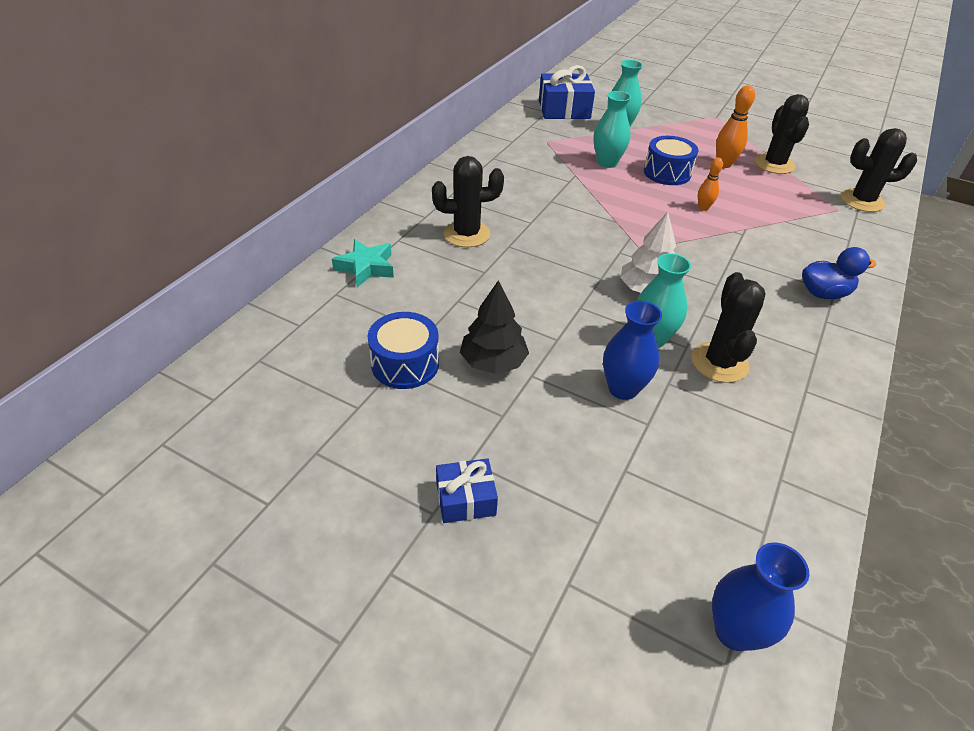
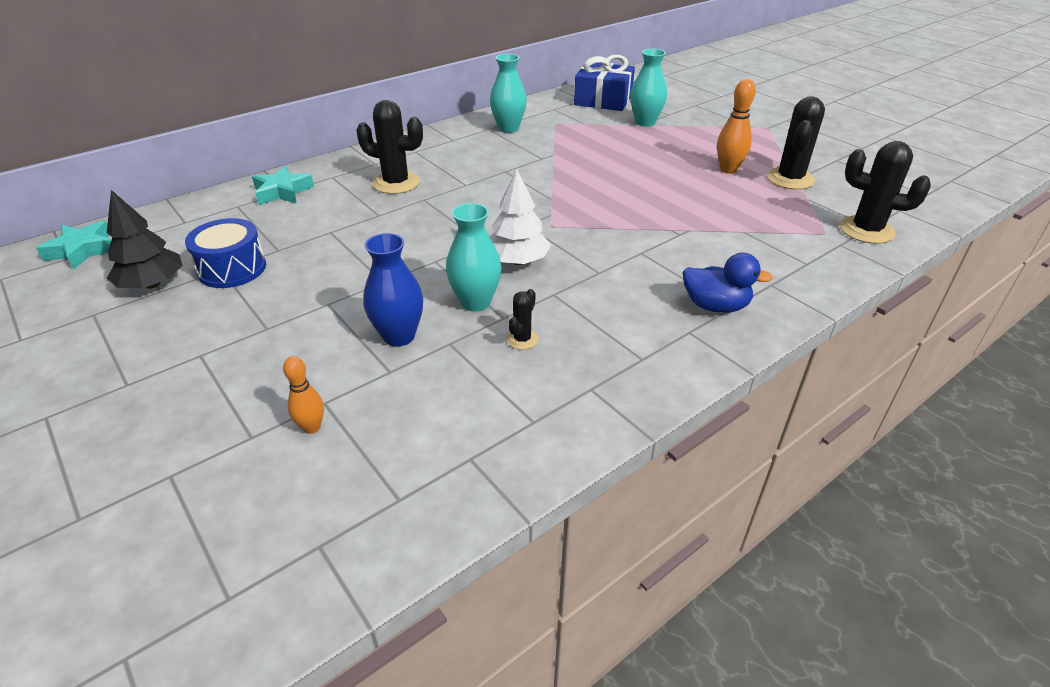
camera: 25 degrees right, 5 degrees down
(221, 385) = (82, 250): none -> turquoise star
(465, 499) = (163, 382): blue gift -> none
(493, 362) = (306, 285): black tree -> black tree (152, 284)
(607, 162) = (598, 149): turquoise vase -> turquoise vase (508, 128)
(667, 173) = (653, 167): blue drum -> none
(703, 208) = (659, 203): orange bowling pin -> orange bowling pin (312, 427)
(719, 362) = (522, 339): black cactus -> black cactus, size x0.50
(734, 631) = (269, 572): blue vase -> none

